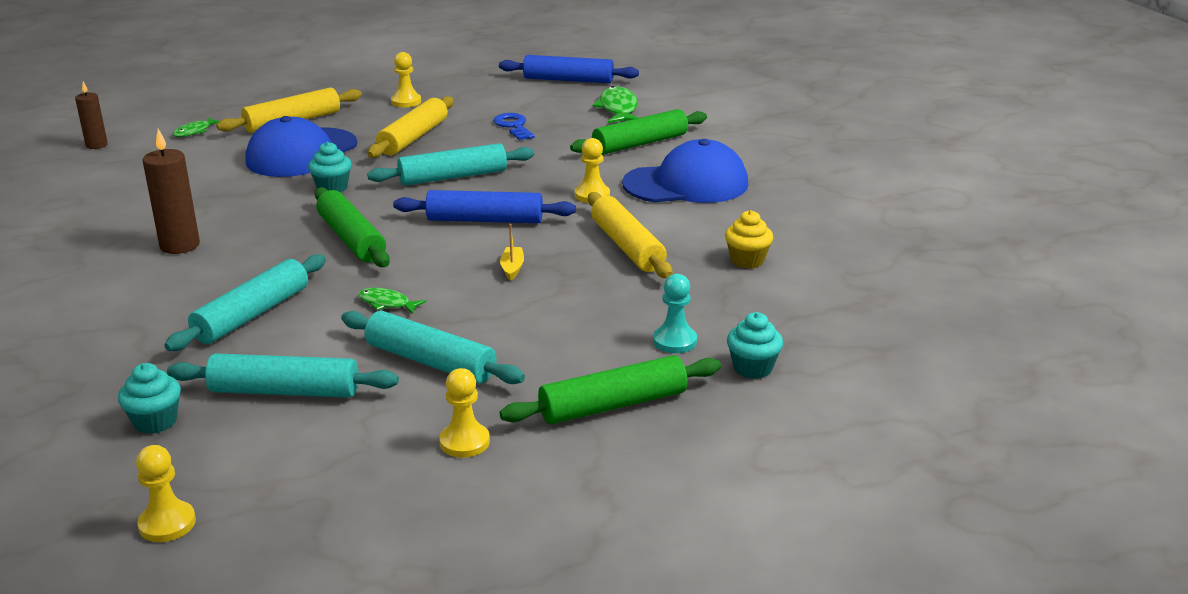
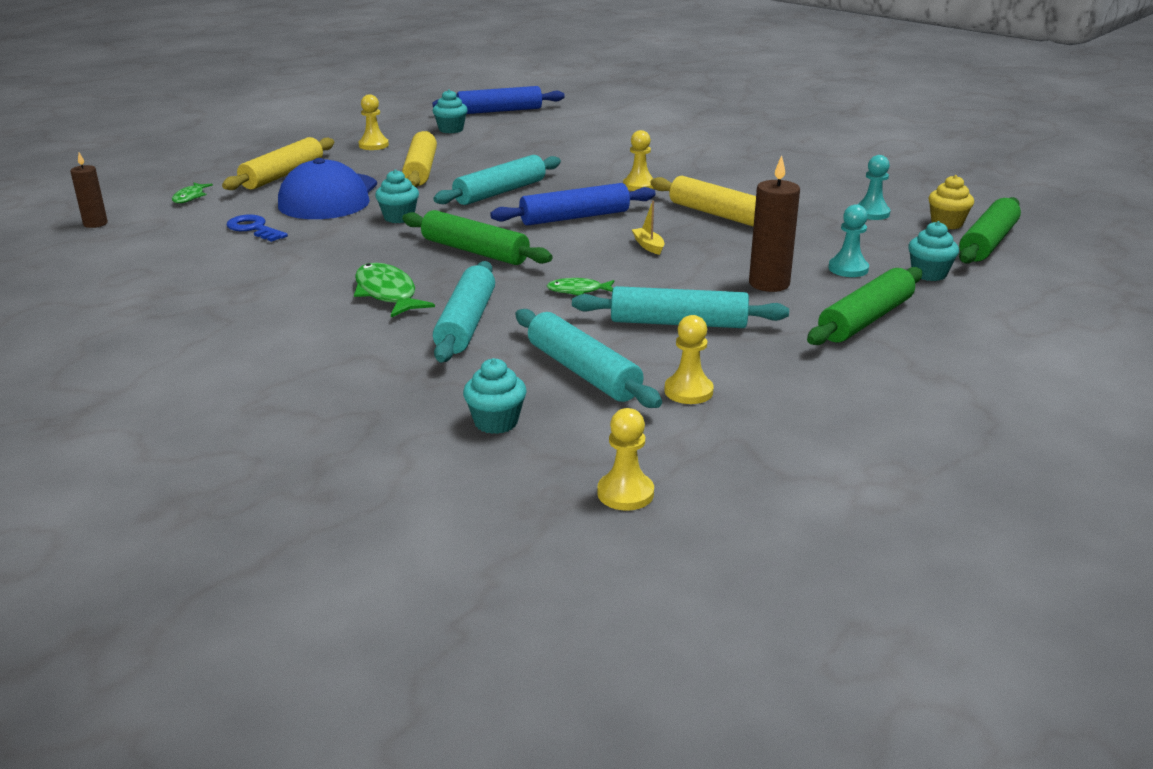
camera: 25 degrees left, 0 degrees up
(180, 245) = (312, 286): brown candle -> brown candle (769, 284)
(285, 391) = (583, 372): turquoise rolling pin -> turquoise rolling pin turned 75 degrees clockwise
(464, 442) = (790, 371): yellow pawn -> yellow pawn (688, 391)
(496, 95) = (451, 129): none -> turquoise cupcake
(513, 126) = (500, 149): blue key -> blue key (254, 228)
(618, 109) = (572, 125): green fish -> green fish (387, 293)
(640, 144) = (626, 145): green rolling pin -> green rolling pin (988, 243)
(686, 184) = (703, 166): blue cap -> none
(747, 260) = (823, 207): yellow cupcake -> yellow cupcake (946, 223)
(791, 279) = (871, 213): none -> turquoise pawn

